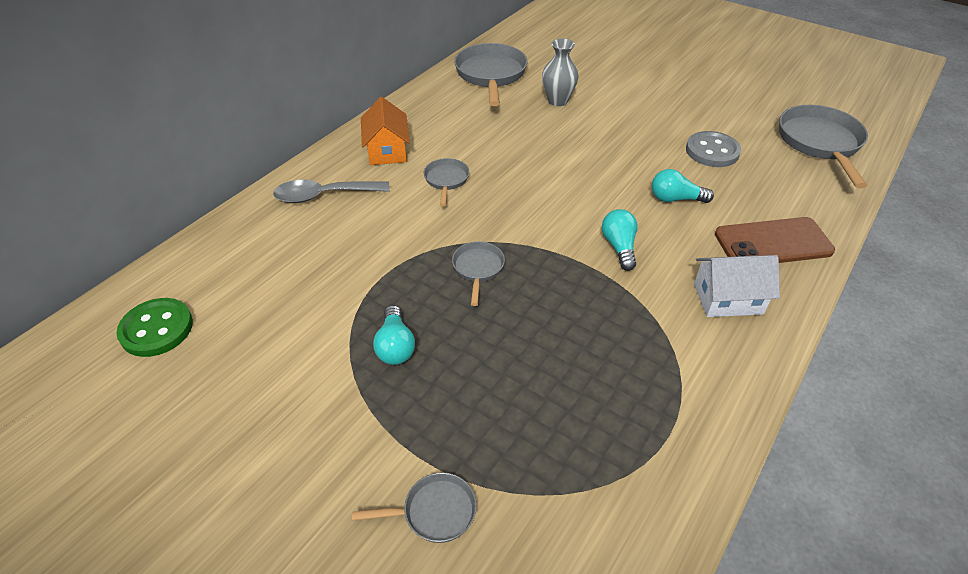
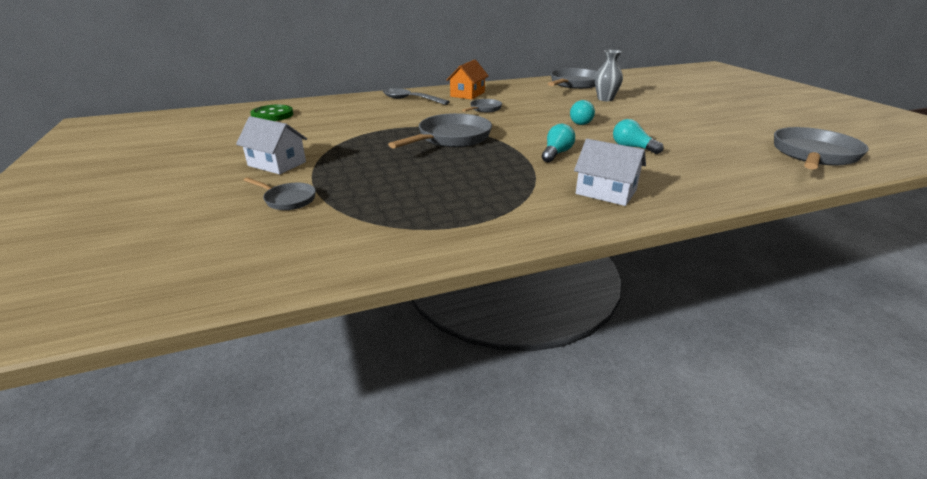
camera: 35 degrees right, 15 degrees down
(322, 446) = (277, 164): none -> white house
(395, 346) = (363, 148): turquoise light bulb -> turquoise light bulb (582, 122)
(478, 268) = (451, 138): grey pan -> grey pan, size x1.94
(712, 151) = (698, 137): grey button -> none
(773, 243) = (688, 182): brown phone -> none

